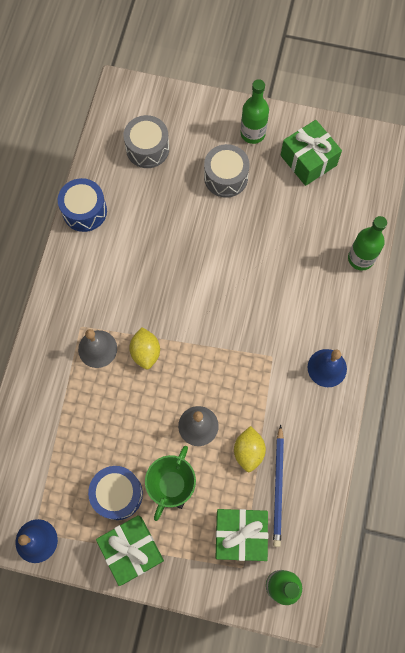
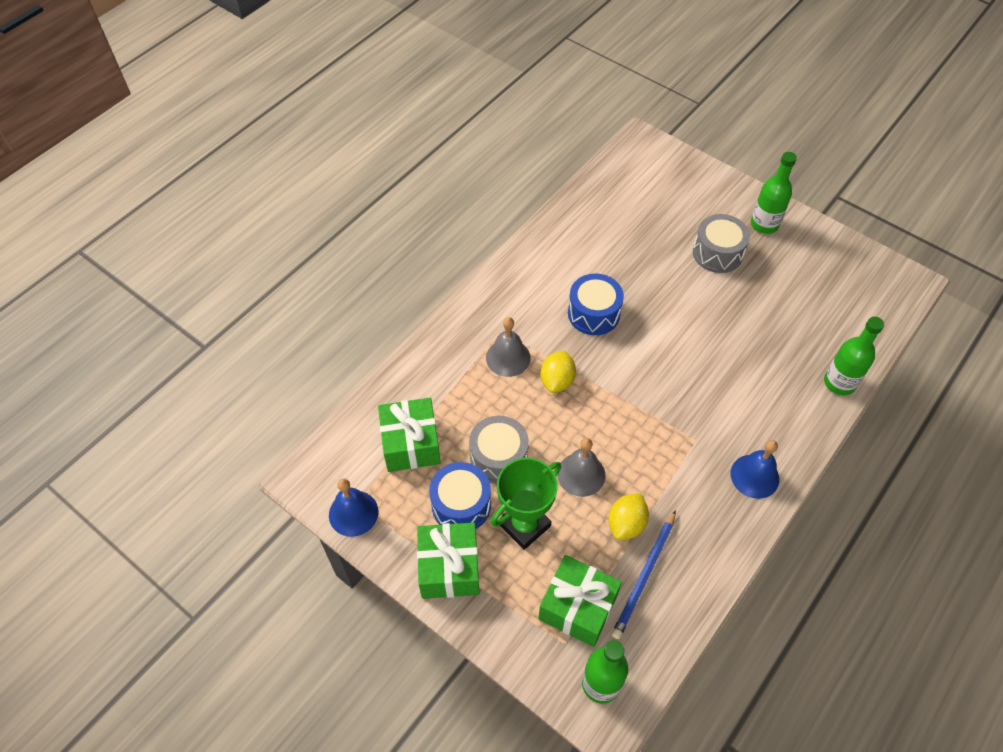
camera: 25 degrees right, 15 degrees down
(84, 211) = (555, 231): blue drum -> blue drum (593, 313)
(147, 149) = (645, 200): grey drum -> grey drum (498, 457)
(308, 160) = (816, 269): green gift -> green gift (411, 444)

